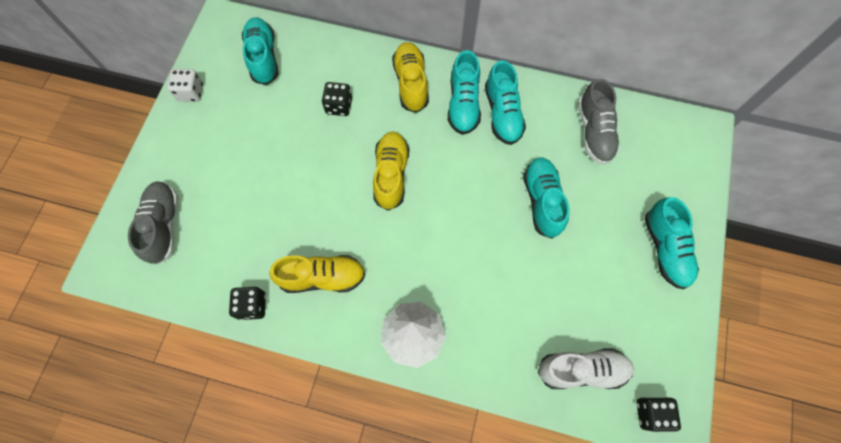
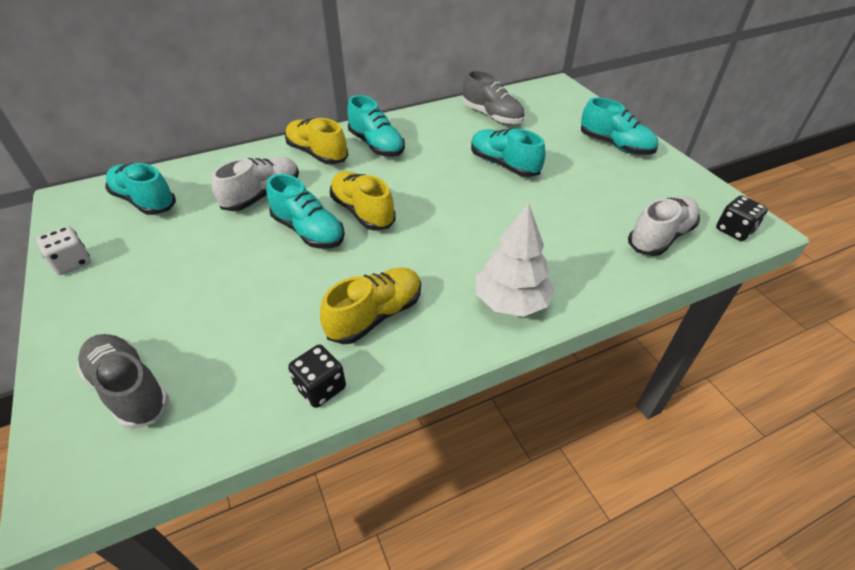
camera: 40 degrees left, 25 degrees down
(339, 106) = (262, 195): black dice -> white shoe
(502, 114) = (414, 136): turquoise shoe -> turquoise shoe (308, 231)

